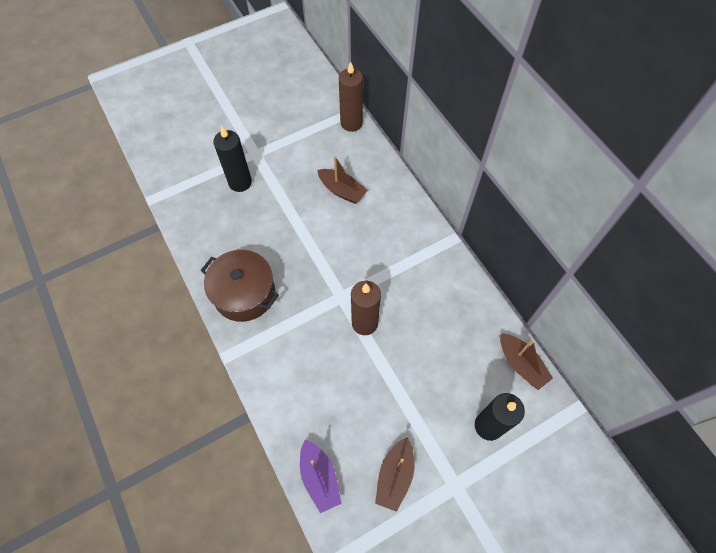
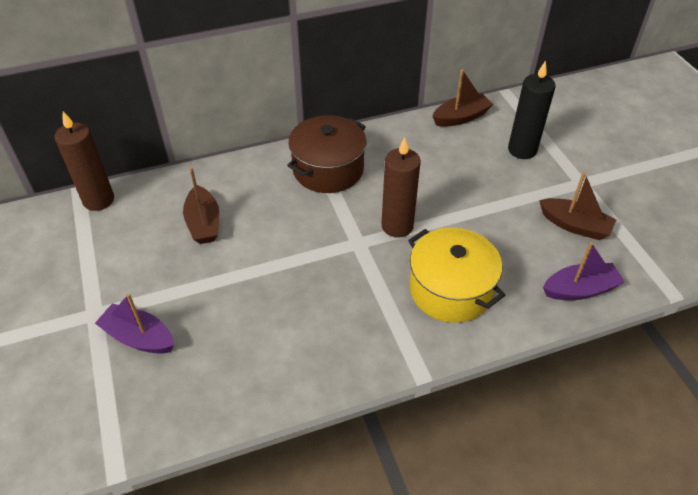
camera: 80 degrees left, 15 degrees down
(240, 182) = (139, 337): black candle -> purple boat
(244, 293) = (330, 346): brown pot -> brown pot (328, 169)
(304, 370) = (450, 289): none -> yellow pot
(342, 191) = (203, 223): brown boat -> brown boat turned 120 degrees clockwise

